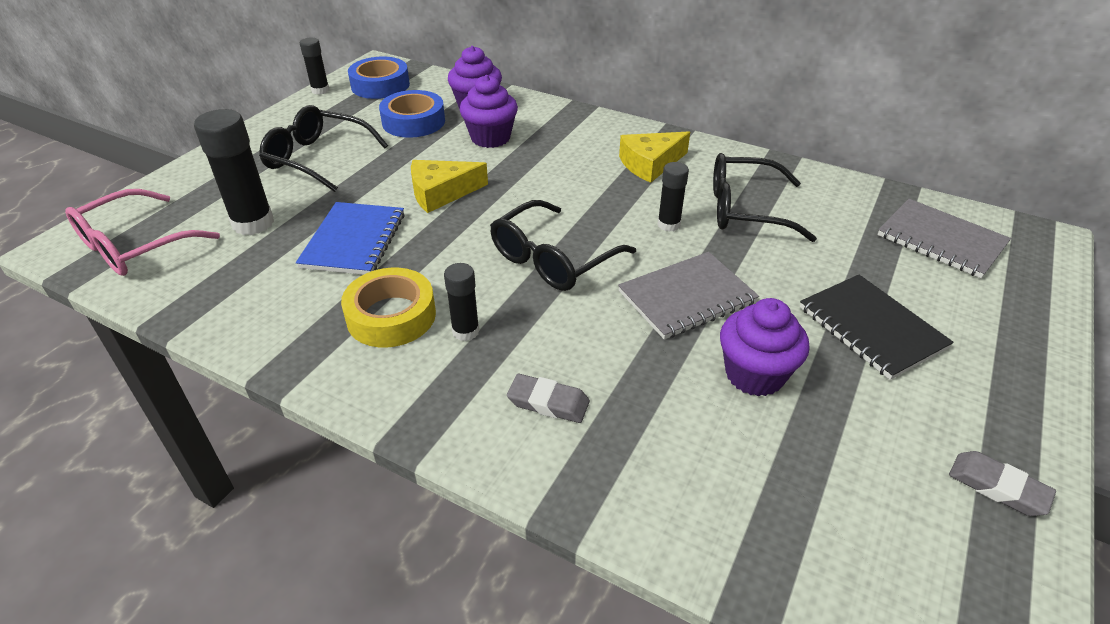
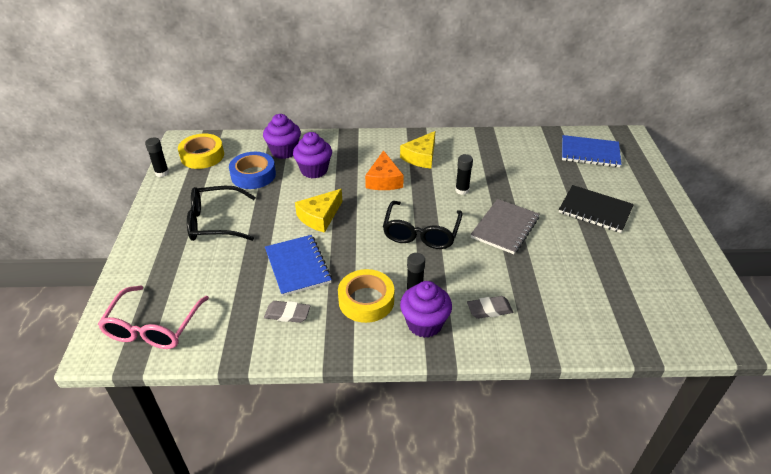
camera: 30 degrees left, 0 degrees up
(253, 223) = (220, 280): black glue stick -> none
(380, 85) = (202, 156): blue tape -> yellow tape
(569, 176) = (384, 180): none -> orange cheese
(747, 210) = (492, 167): black glasses -> none
(754, 374) = (566, 254): purple cupcake -> purple cupcake (424, 324)
(941, 240) = (590, 153): grey notebook -> blue notebook
(997, 487) = (691, 263): grey eraser -> grey eraser (287, 314)

